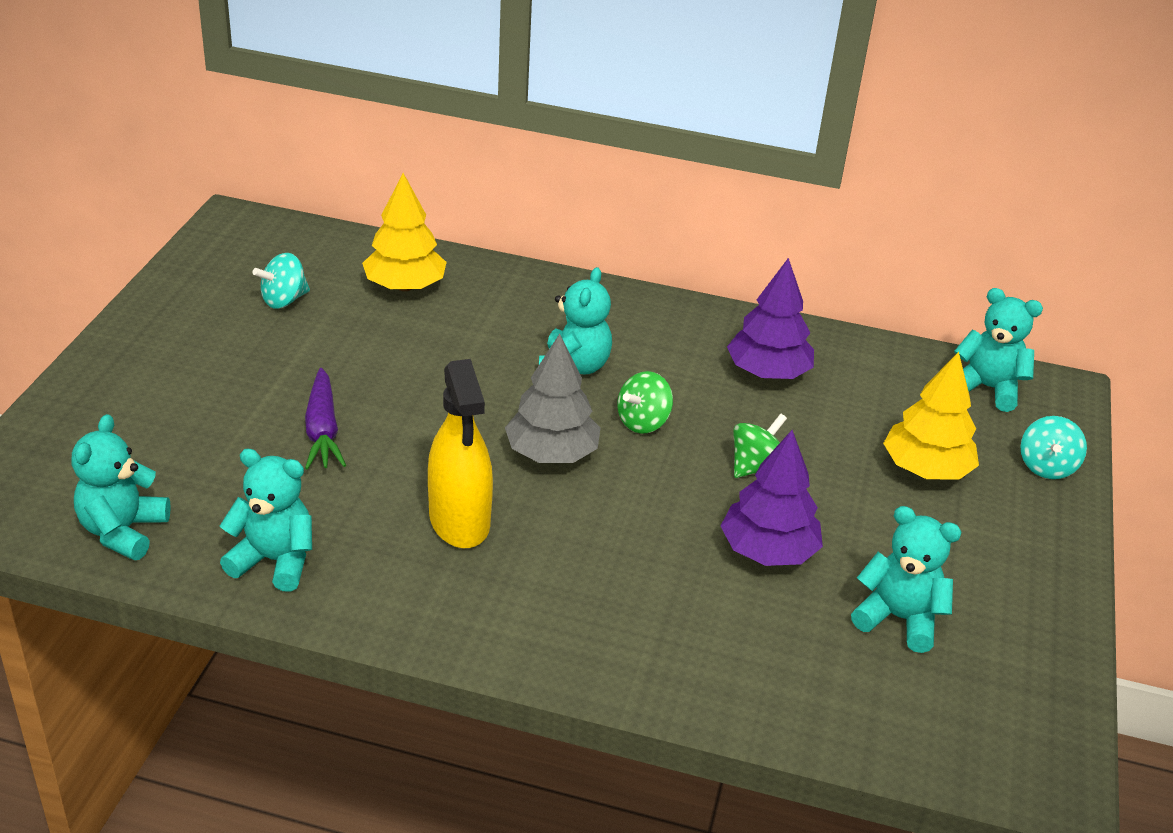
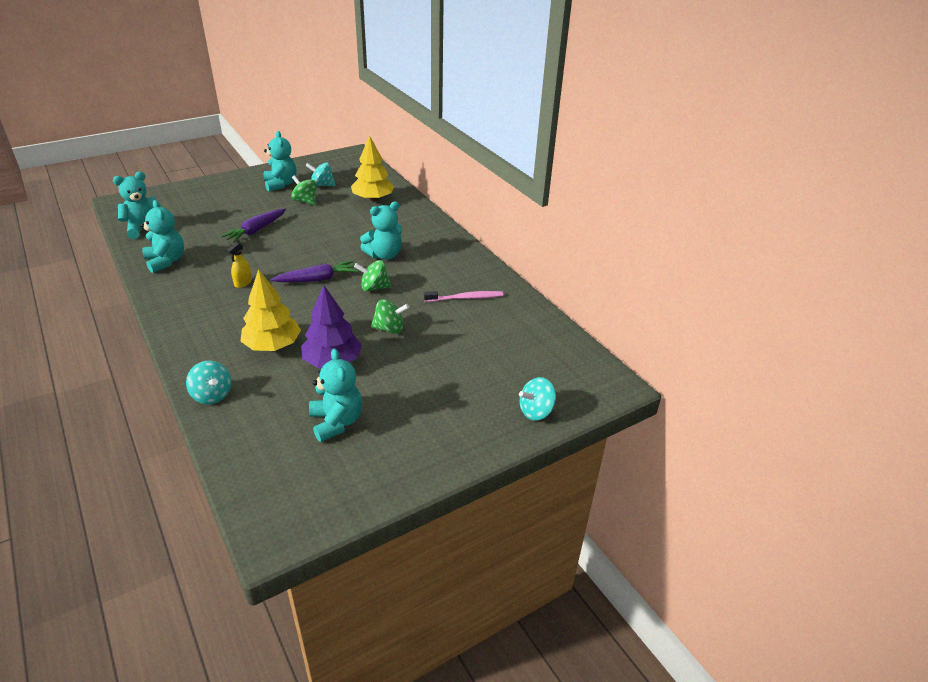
camera: 45 degrees right, 0 degrees up
(308, 341) = (305, 201): none -> green spinning top
(459, 520) = (243, 283): yellow spray bottle -> yellow spray bottle, size x0.45
(551, 453) = (317, 279): grey tree -> purple carrot
(712, 693) = (212, 395): none -> turquoise spinning top
(768, 372) = (465, 298): purple tree -> pink toothbrush
(925, 469) = (467, 375): yellow tree -> yellow tree (272, 345)
(987, 388) = (570, 361): turquoise teddy bear -> turquoise teddy bear (281, 184)

